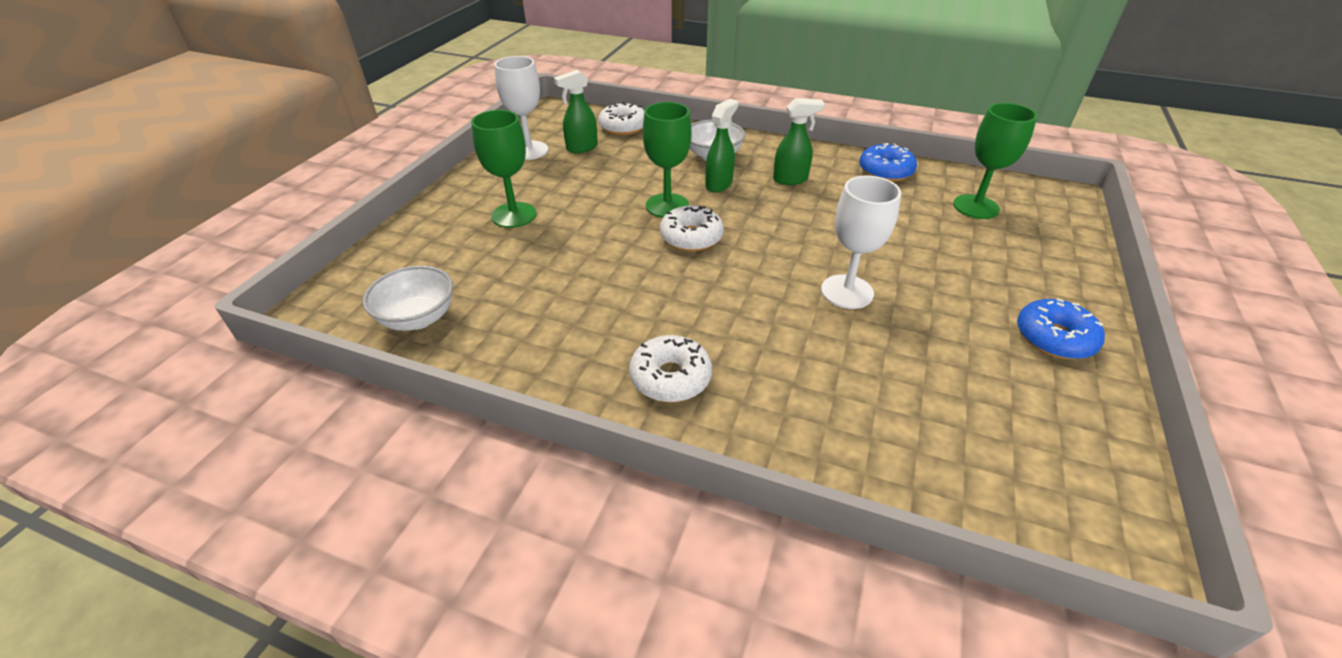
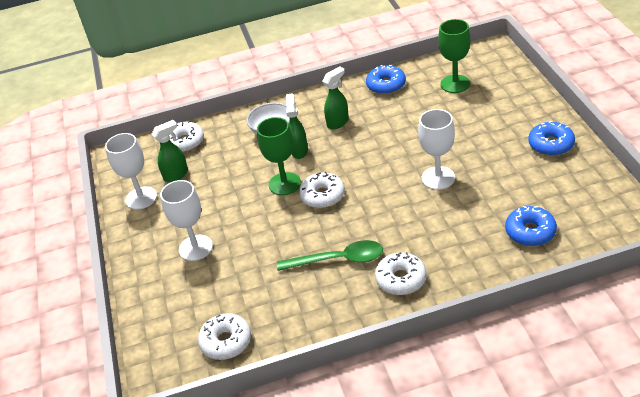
camera: 30 degrees left, 0 degrees up
(418, 318) = (226, 342): white bowl -> white donut
(514, 215) = (196, 248): green goblet -> white goblet
(581, 148) = (176, 175): green spray bottle -> green spray bottle turned 150 degrees counterclockwise
(628, 310) = (338, 260): none -> green spoon
(911, 432) = (530, 232): none -> blue donut

